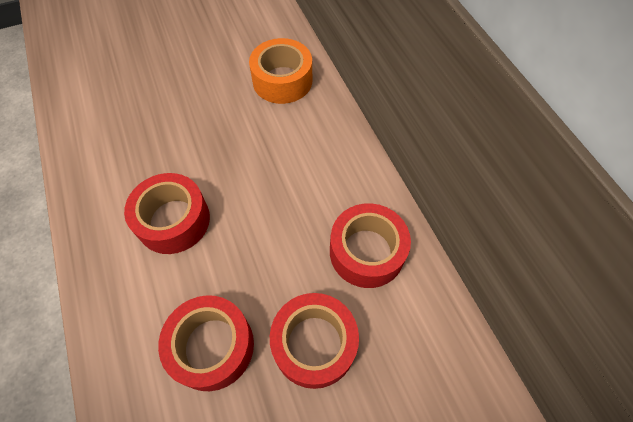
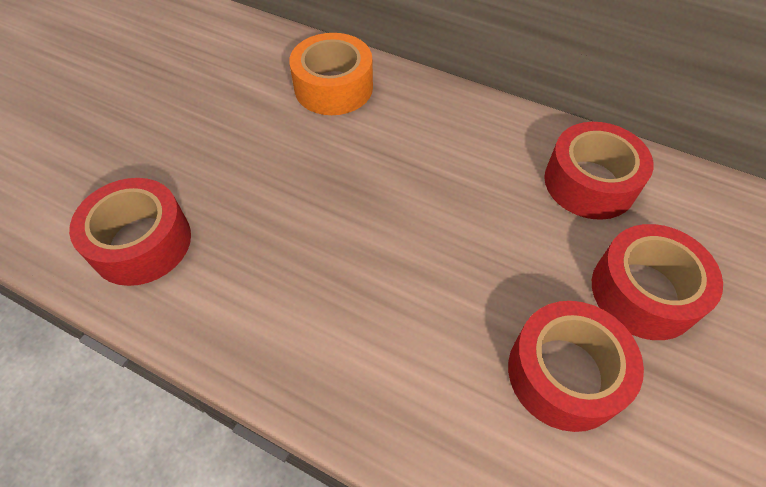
camera: 40 degrees left, 5 degrees down
(173, 220) = (379, 290): red tape -> red tape (141, 243)

